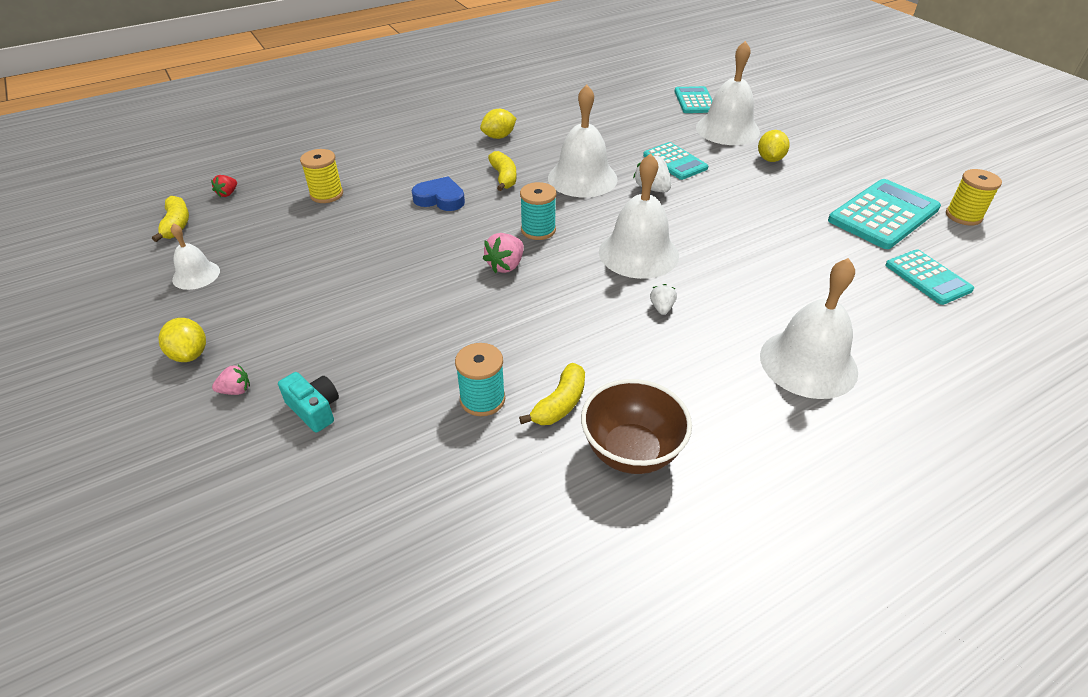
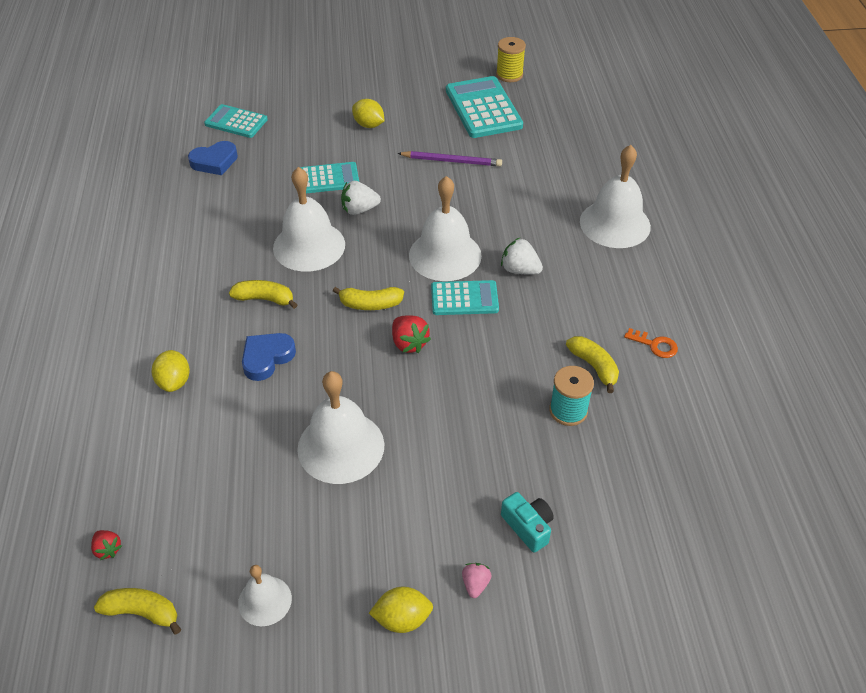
camera: 65 degrees left, 5 degrees up
(314, 409) = (528, 526): turquoise camera -> turquoise camera turned 75 degrees clockwise
(326, 194) = (185, 451): yellow spool -> none
(499, 137) = (182, 277): yellow lemon -> yellow lemon (174, 381)
(506, 266) = (409, 343): pink strawberry -> red strawberry
(538, 230) = (370, 304): turquoise spool -> yellow banana
(631, 451) = (655, 345): brown bowl -> orange key
(637, 108) = (214, 162): none -> blue heart
(661, 308) = (520, 270): white strawberry -> white strawberry, size x1.60
(727, 129) = (303, 125): white bell -> white bell (341, 446)
(777, 219) = (451, 161): none -> purple pencil
(927, 277) = (563, 127): turquoise calculator -> turquoise calculator (464, 298)

